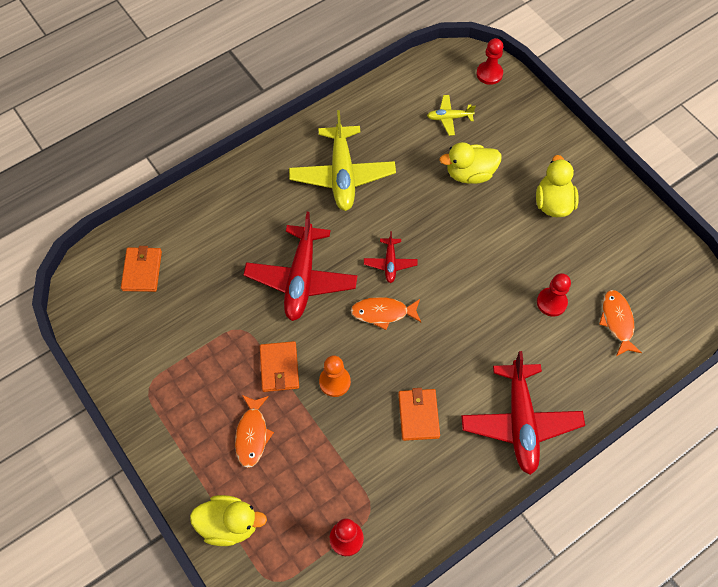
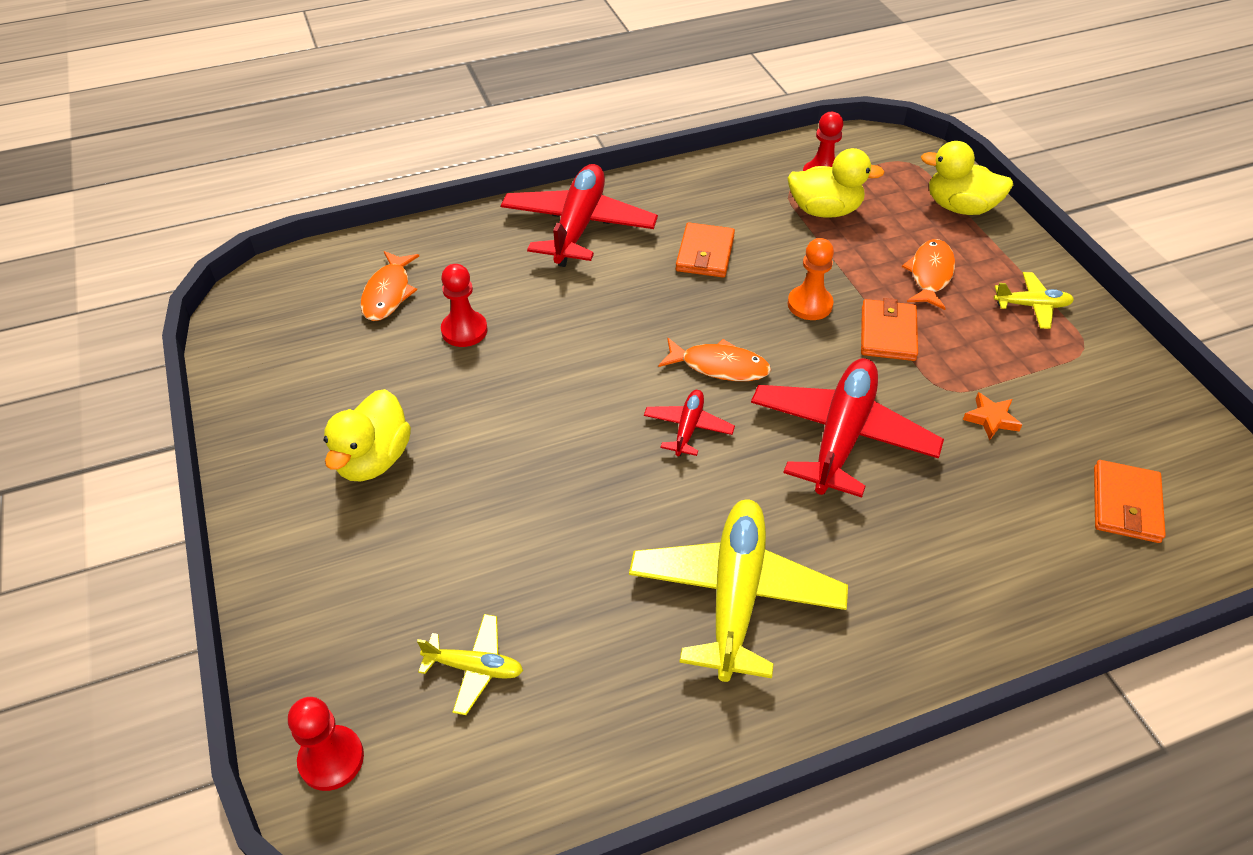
camera: 165 degrees left, 15 degrees down
(180, 419) = (1032, 306): none -> yellow plane
(213, 312) = (991, 419): none -> orange star
(469, 174) = (490, 541): yellow duck -> yellow duck (824, 210)

